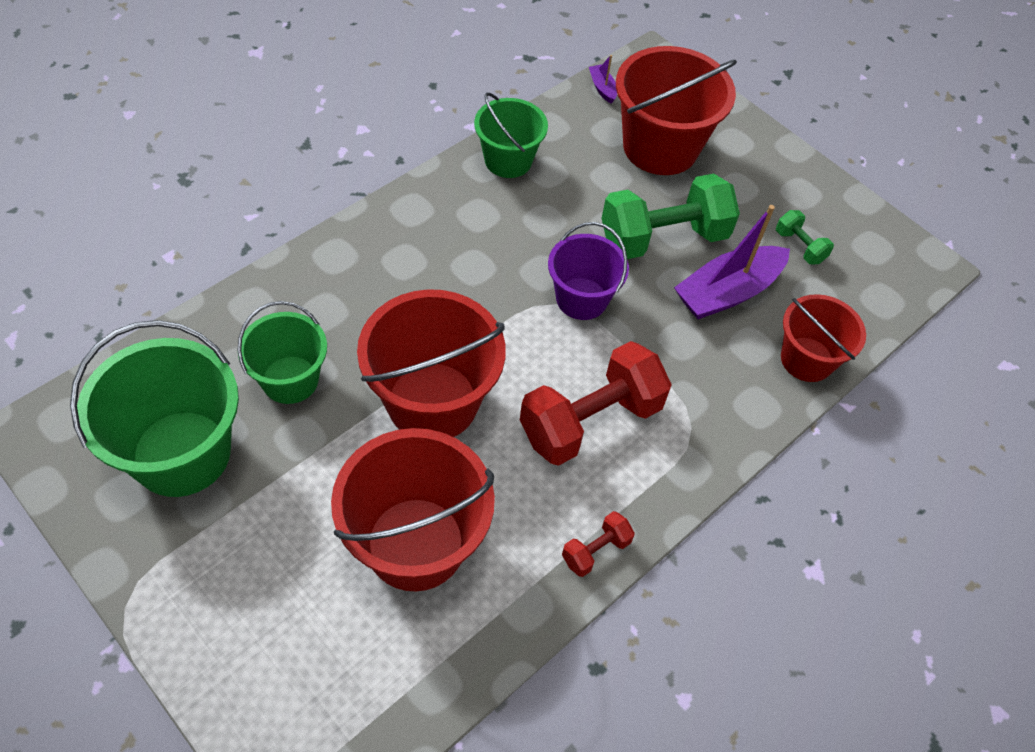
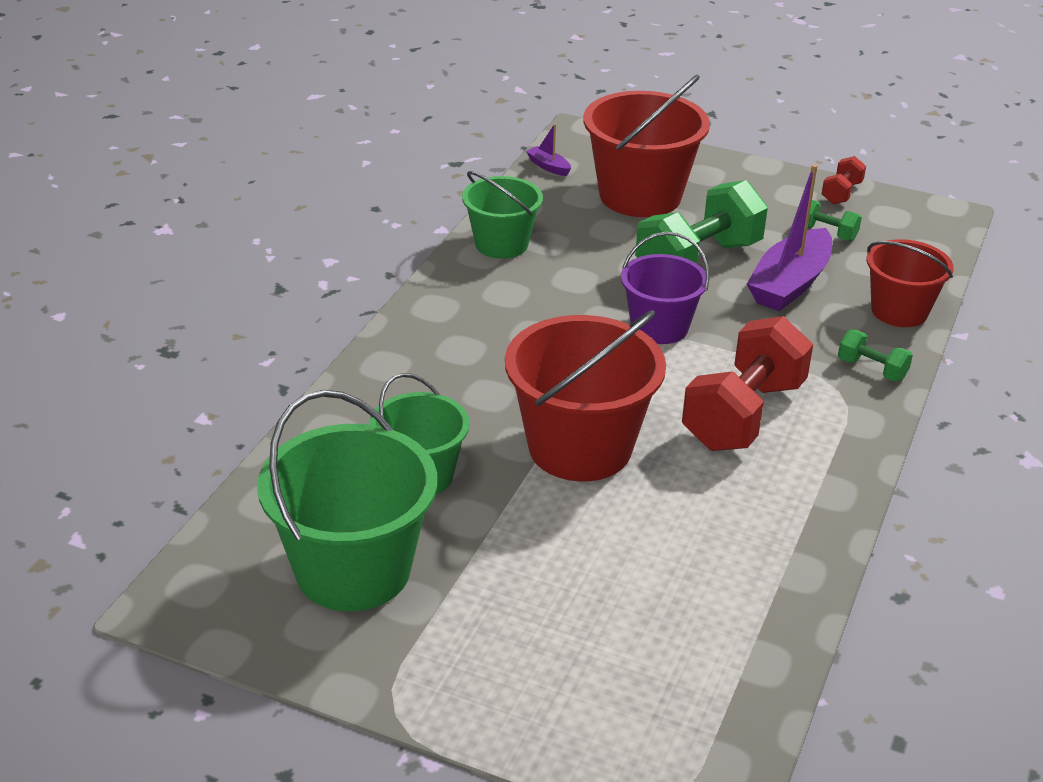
camera: 20 degrees left, 20 degrees down
(415, 543) = (654, 560): red bucket -> none
(595, 551) = (828, 508): red dumbbell -> red dumbbell (841, 193)
(736, 415) = (872, 369): none -> green dumbbell

